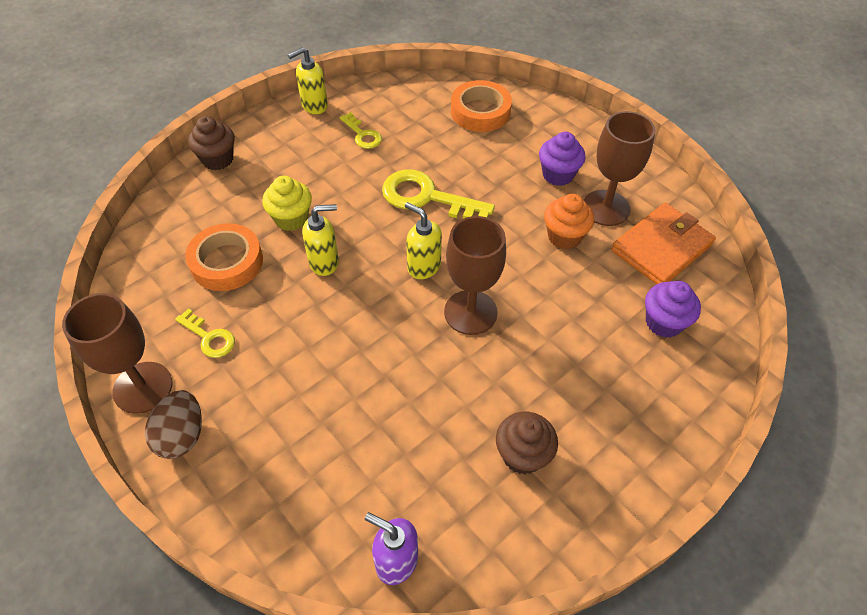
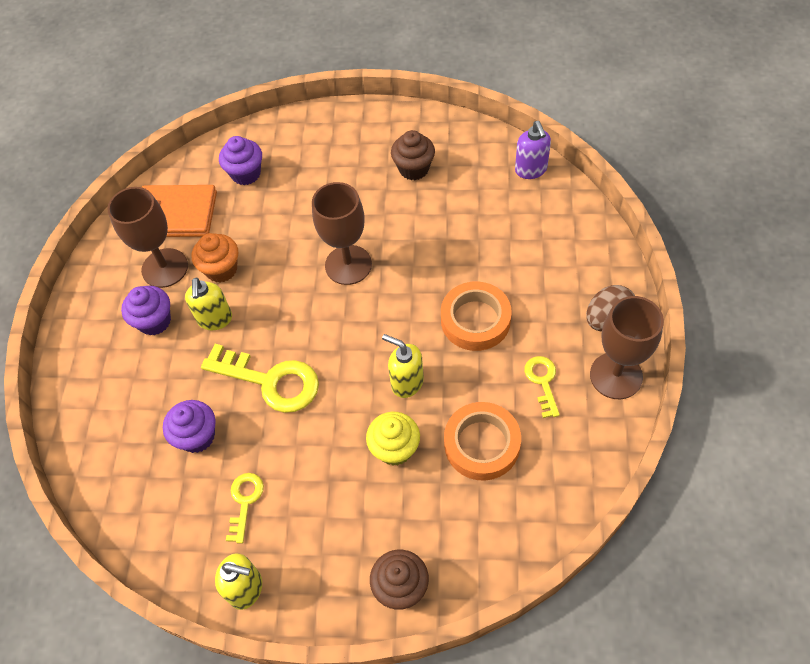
camera: 130 degrees left, 5 degrees up
(423, 266) = (340, 322): yellow soap dispenser -> yellow soap dispenser (215, 319)
(427, 197) = (271, 381): yellow key -> yellow key turned 45 degrees counterclockwise
(435, 142) = (197, 436): none -> purple cupcake
(480, 112) = (120, 439): orange tape -> orange tape (475, 320)

